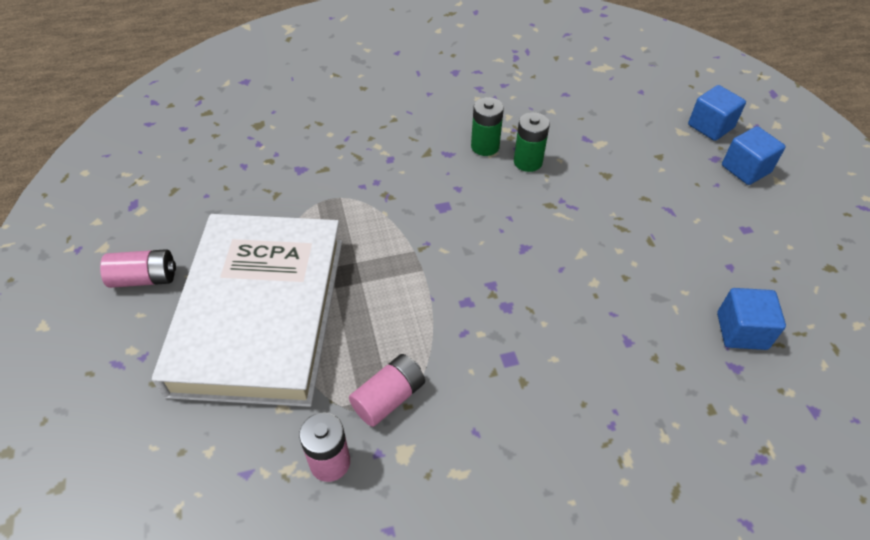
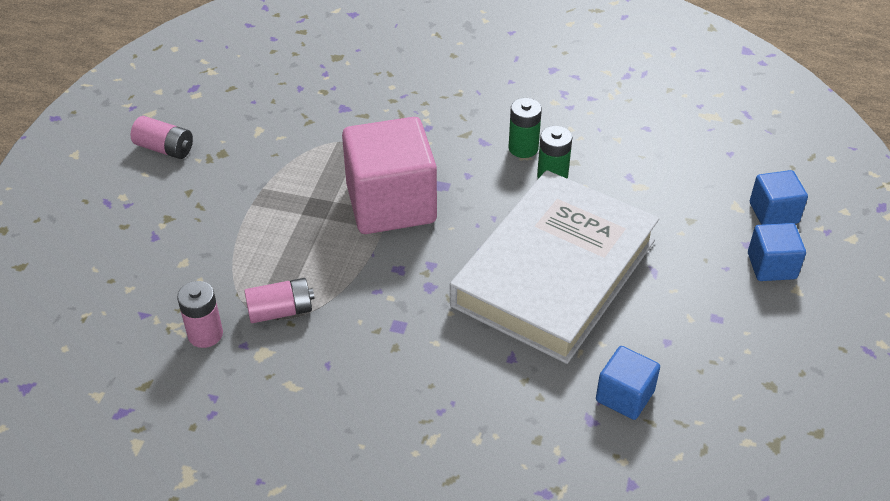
camera: 30 degrees right, 5 degrees down
(259, 313) = (230, 209): white book -> white book (554, 272)
(412, 242) = (391, 204): none -> pink cube

